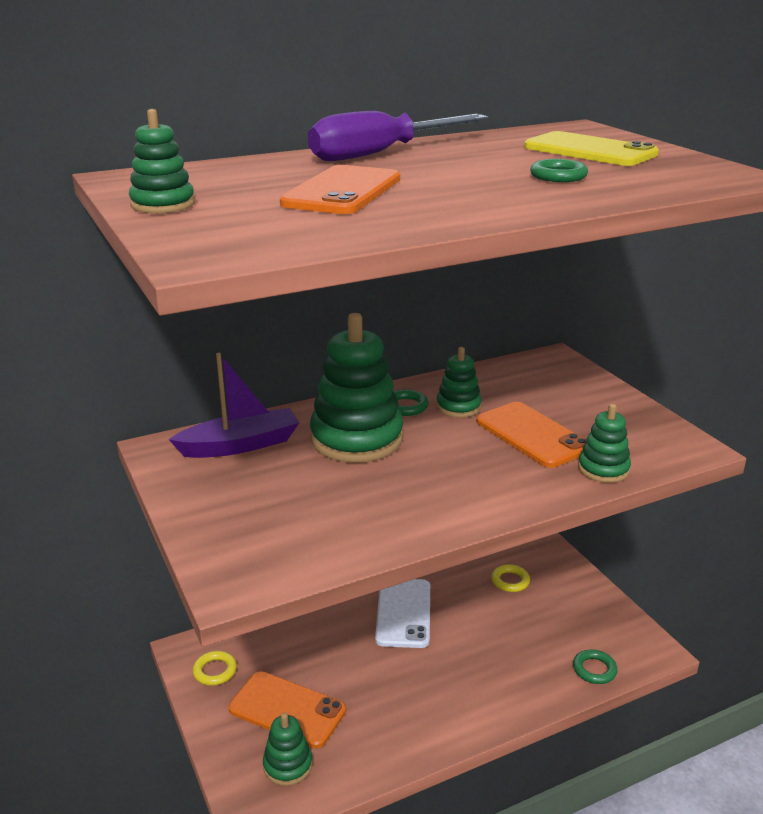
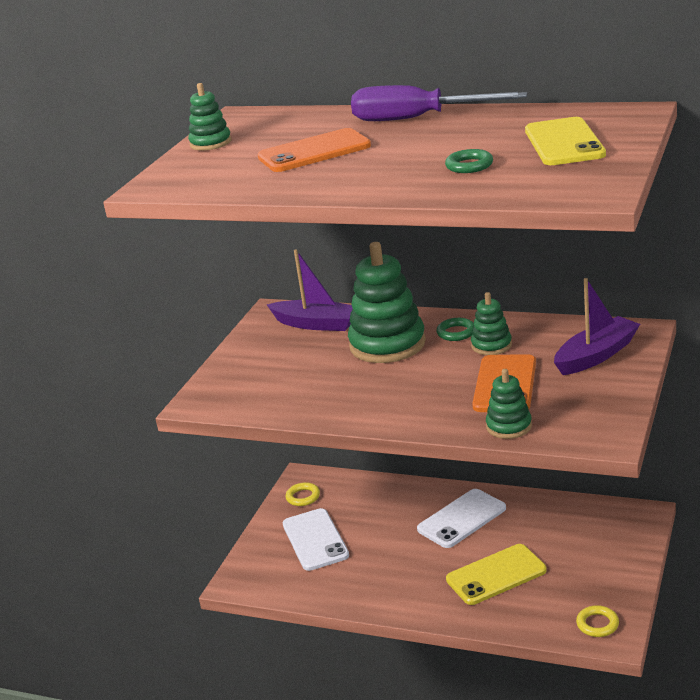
camera: 50 degrees right, 0 degrees up
(287, 709) = (315, 540): orange phone -> white phone
(287, 765) = (278, 569): green stacking toy -> none
(500, 648) = (496, 575): none -> yellow phone
(510, 581) = (572, 535): yellow ring -> yellow ring (597, 624)
(559, 386) = (596, 355): none -> purple boat
(594, 669) = (545, 624): green ring -> none

